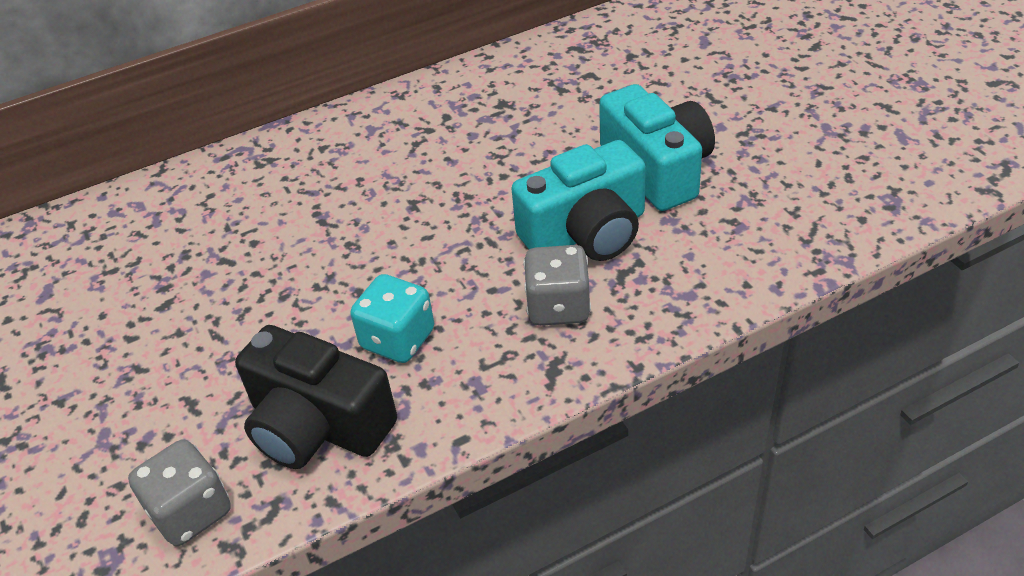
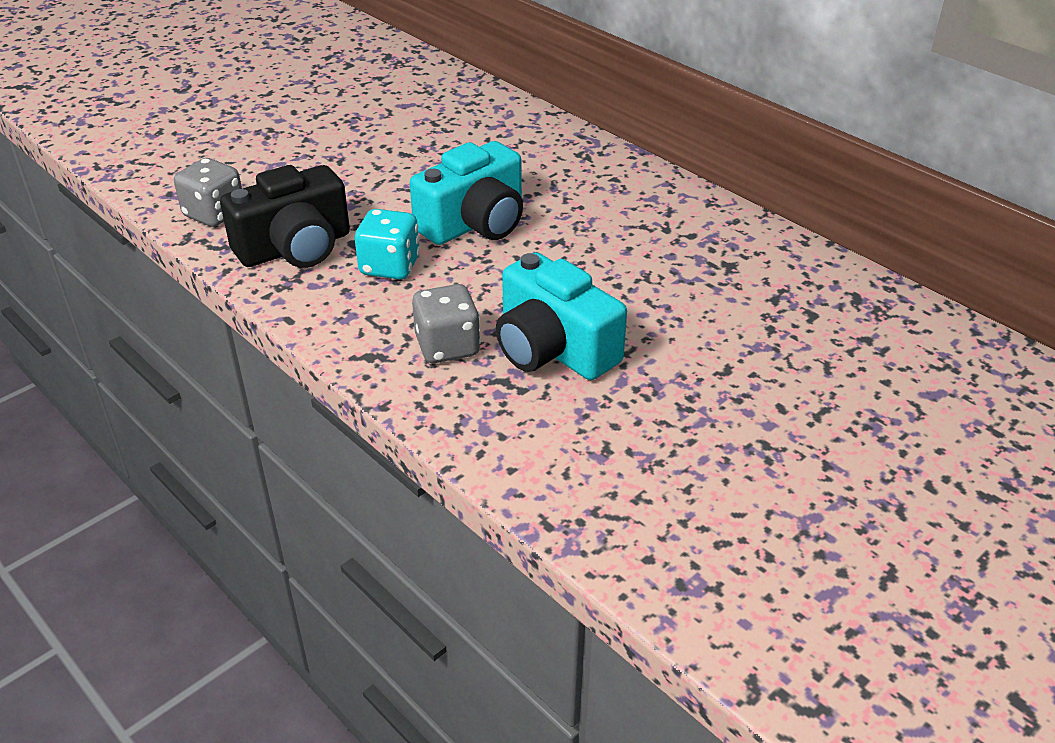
camera: 70 degrees right, 5 degrees down
(317, 425) = (295, 248): black camera -> black camera turned 135 degrees counterclockwise
(657, 169) = (669, 384): turquoise camera -> turquoise camera (475, 223)

